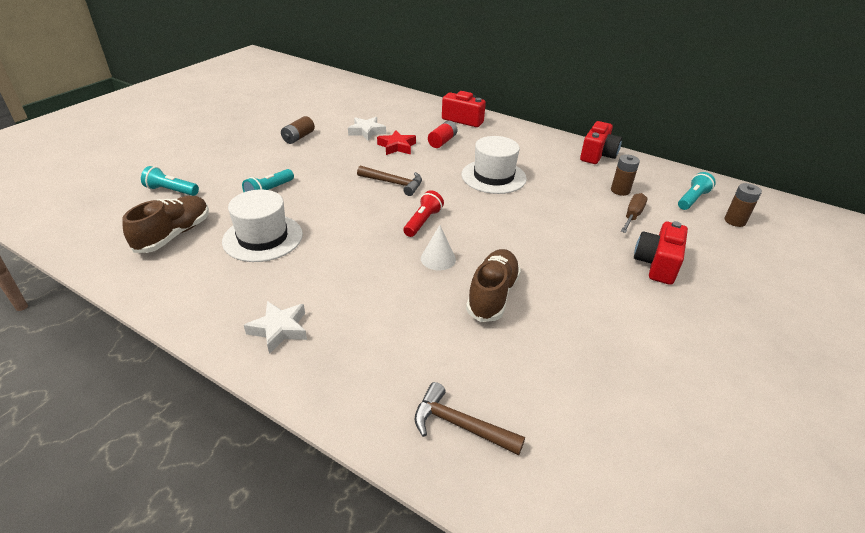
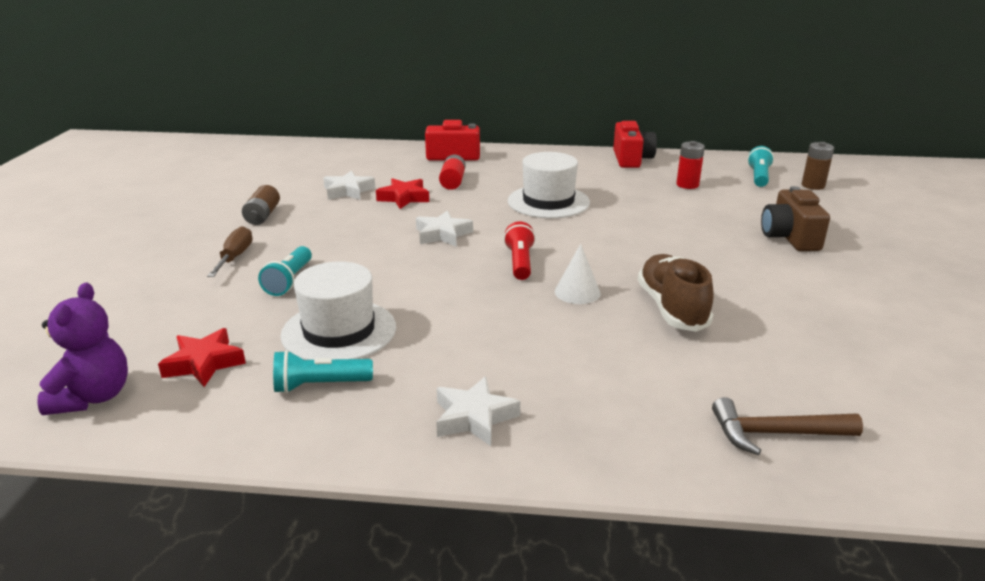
camera: 25 degrees left, 10 degrees down
(105, 237) = (93, 397): none -> purple teddy bear
(171, 191) = (139, 316): turquoise flashlight -> turquoise flashlight (320, 385)
(174, 235) = (204, 363): brown shoe -> red star
(394, 183) = (442, 234): brown hammer -> white star
(620, 190) = (687, 185): brown battery -> red battery
(632, 216) = (723, 203): brown screwdriver -> brown screwdriver (235, 257)
(657, 264) = (789, 237): red camera -> brown camera

